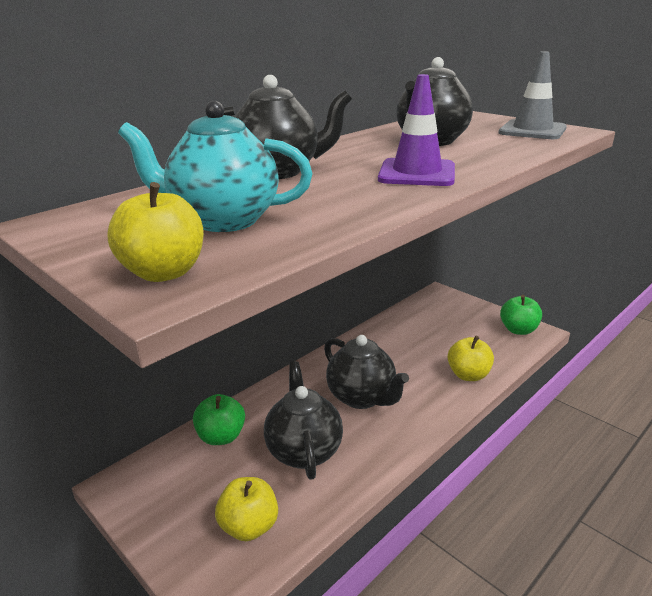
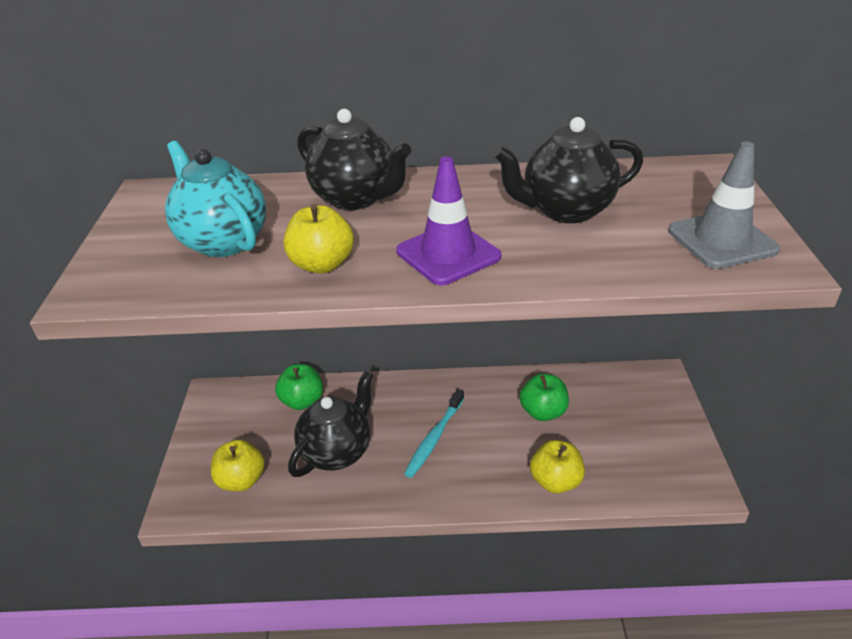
camera: 45 degrees right, 10 degrees up
(164, 273) = (116, 276): yellow apple -> yellow apple (322, 264)
(362, 397) = (434, 438): black teapot -> turquoise toothbrush
(518, 330) = (686, 470): green apple -> green apple (543, 412)

